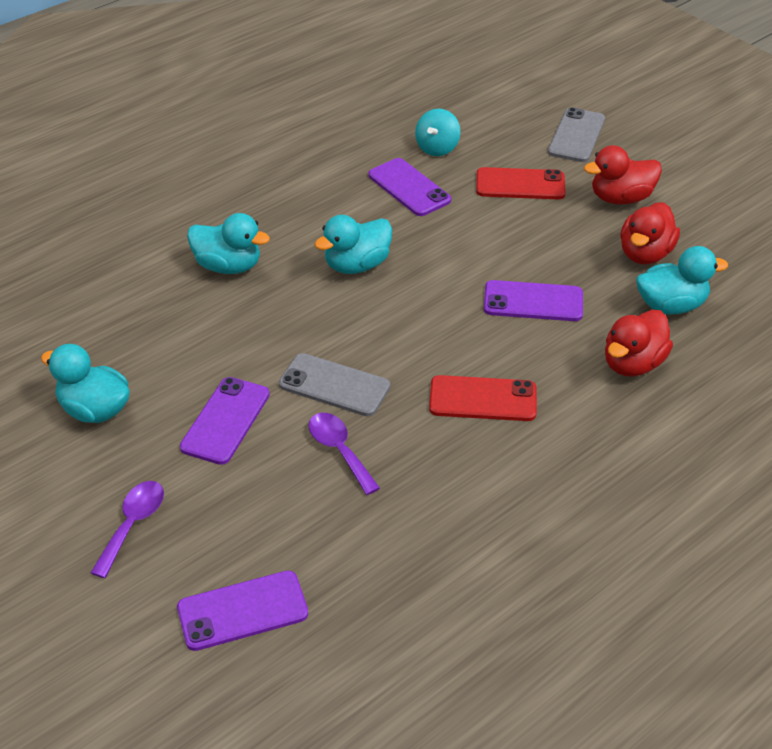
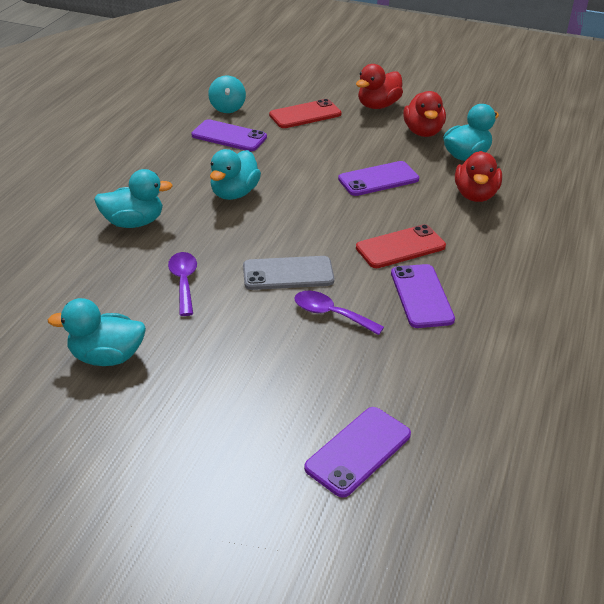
camera: 30 degrees left, 5 degrees down
(133, 524) = (214, 427): purple spoon -> purple spoon (184, 282)
(225, 421) = (225, 325): purple phone -> purple phone (421, 296)
(576, 136) = (316, 78): grey phone -> none

